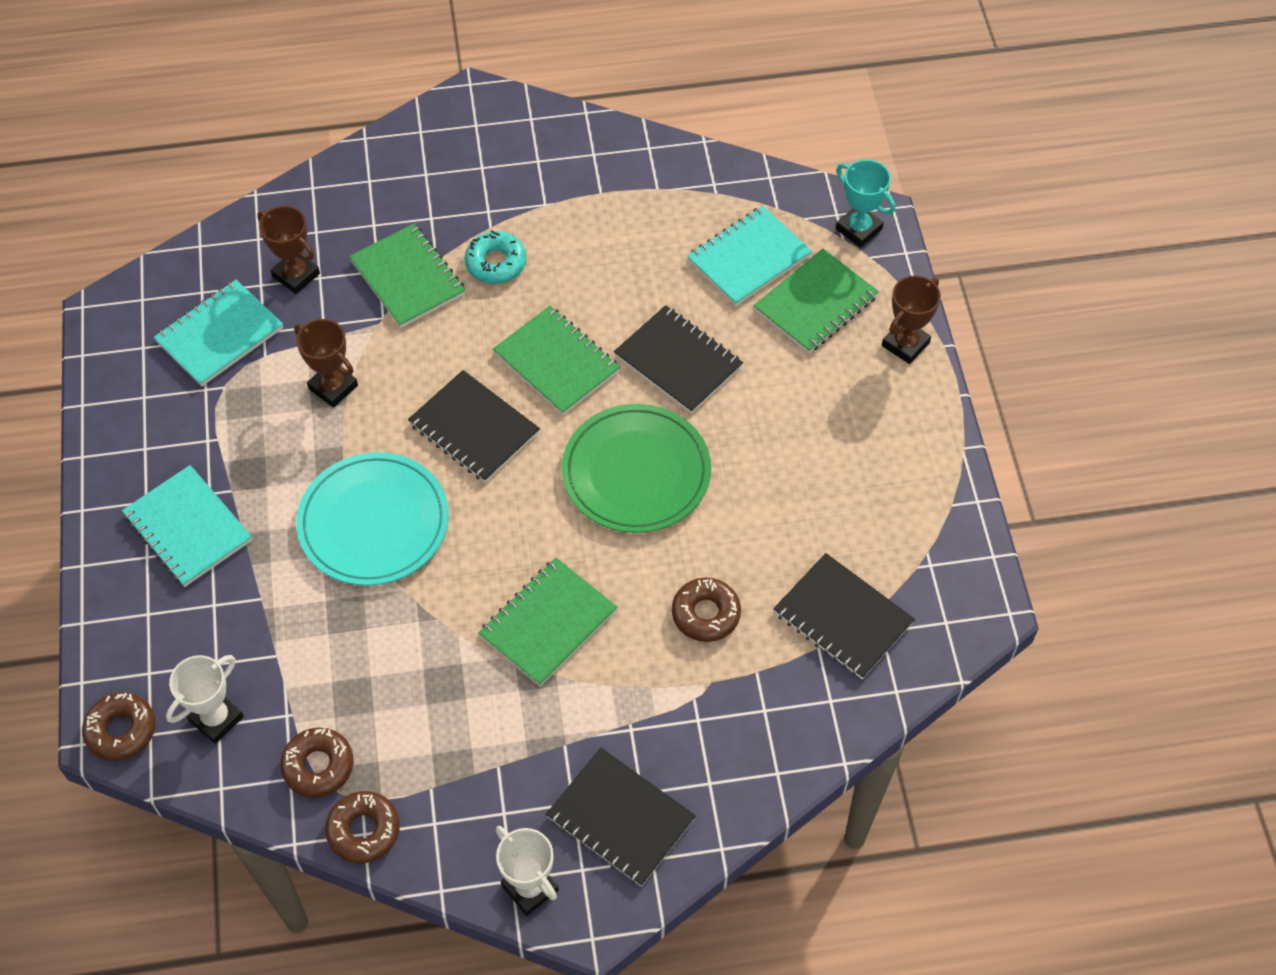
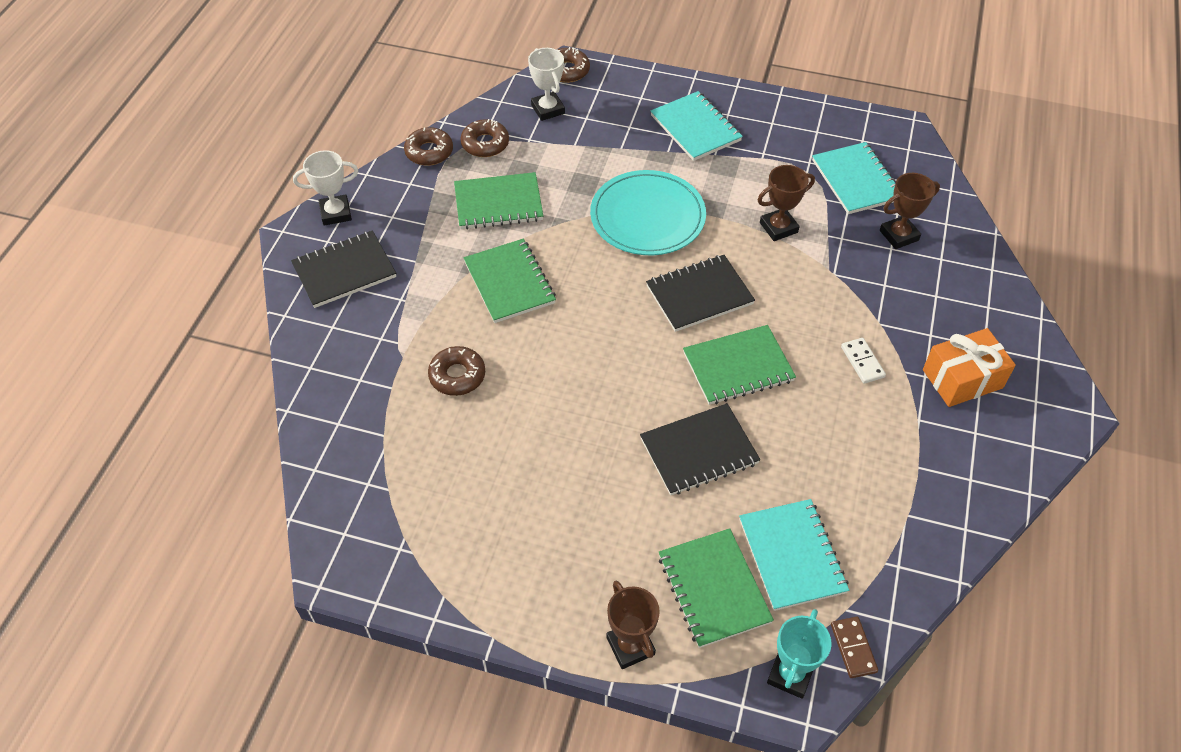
camera: 115 degrees right, 5 degrees down
(188, 528) = (695, 128): turquoise notebook -> turquoise notebook turned 75 degrees clockwise
(408, 278) = (868, 300): green notebook -> green notebook (498, 203)
(477, 182) = (962, 379): none -> orange gift
(496, 263) = (862, 362): turquoise donut -> white domino
(636, 472) = (605, 380): green plate -> none
(809, 195) = (853, 648): none -> brown domino
(843, 618) = (396, 462): black notebook -> none
(859, 229) = (790, 674): turquoise trophy -> turquoise trophy turned 45 degrees counterclockwise

